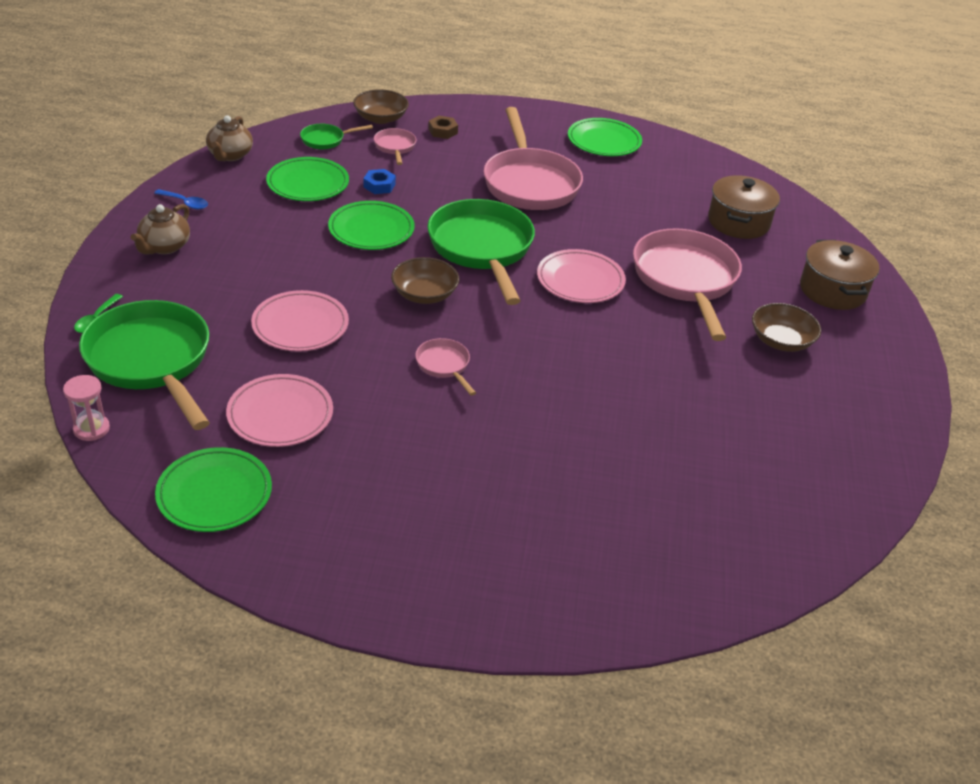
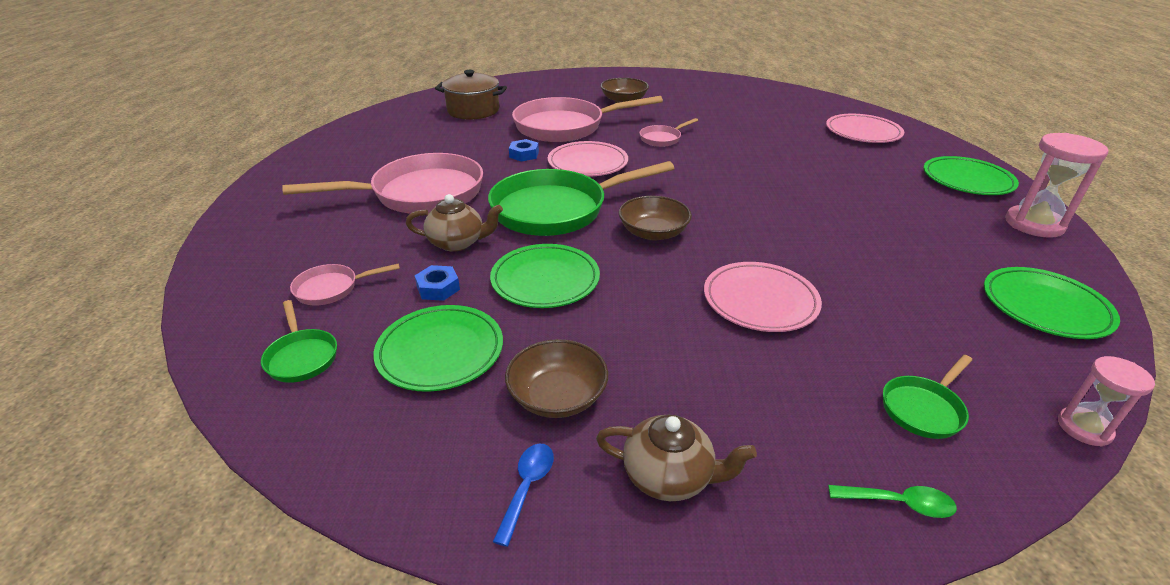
camera: 95 degrees left, 5 degrees down
(151, 361) = (923, 409): green pan -> green pan, size x0.45
(230, 155) = (348, 467): brown teapot -> brown teapot (457, 243)
(280, 415) = (905, 288): pink plate -> pink plate (863, 132)
(351, 584) = (1034, 224): none -> pink hourglass
(381, 118) = (237, 312): brown bowl -> brown bowl (557, 396)
(443, 131) = (290, 257): brown nut -> none
(444, 365) = (753, 212): pink pan -> pink pan (662, 139)
(604, 141) = (330, 162): green plate -> green plate (967, 180)
(608, 244) = (524, 154): none -> blue nut
(832, 290) = (555, 87): brown pot -> none

